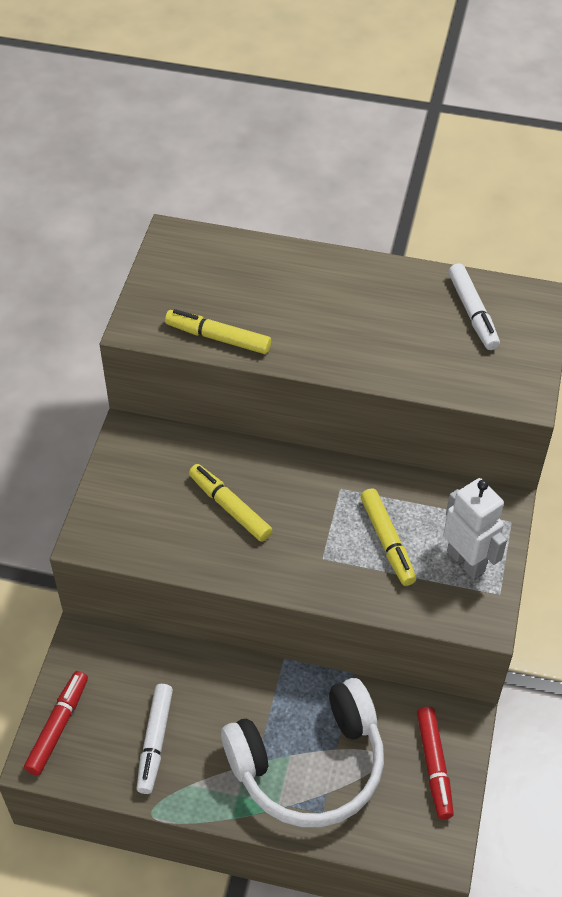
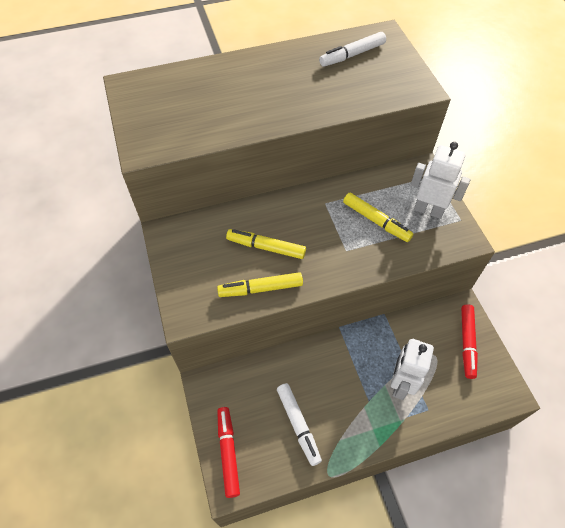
camera: 30 degrees left, 5 degrees up
(218, 338) = (205, 134): yellow marker -> yellow marker (261, 289)
(309, 765) = (400, 384): white headphones -> white robot
(434, 765) = (467, 343): red marker -> red marker turned 45 degrees clockwise
(472, 312) = (352, 55): white marker -> white marker turned 105 degrees clockwise

